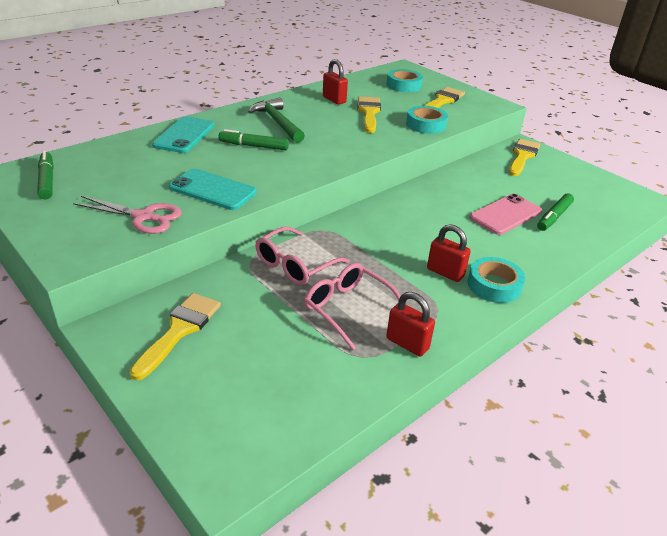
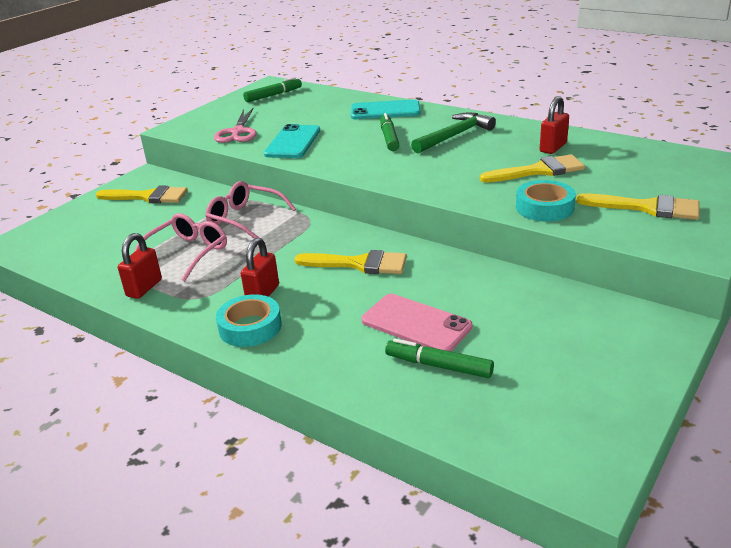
camera: 80 degrees right, 5 degrees down
(403, 85) = (668, 176): turquoise tape -> none
(522, 156) = (621, 326): yellow brush -> yellow brush (359, 264)

